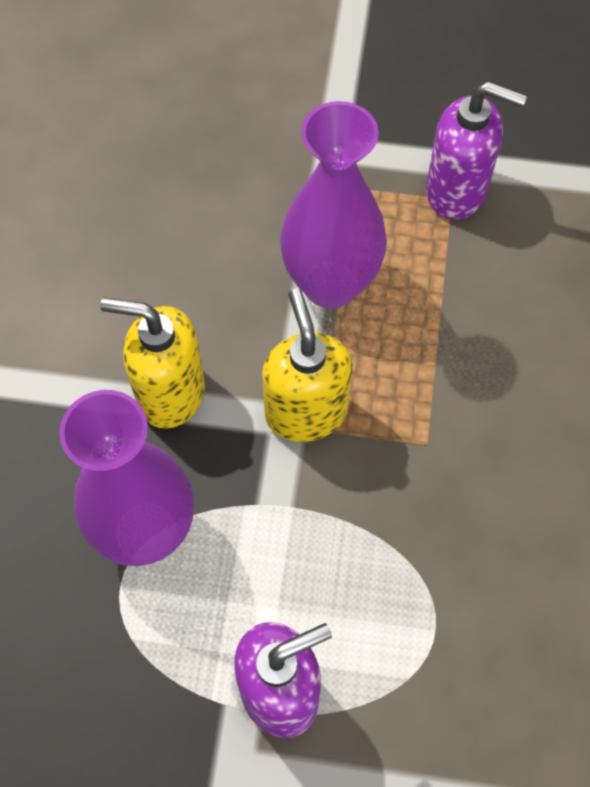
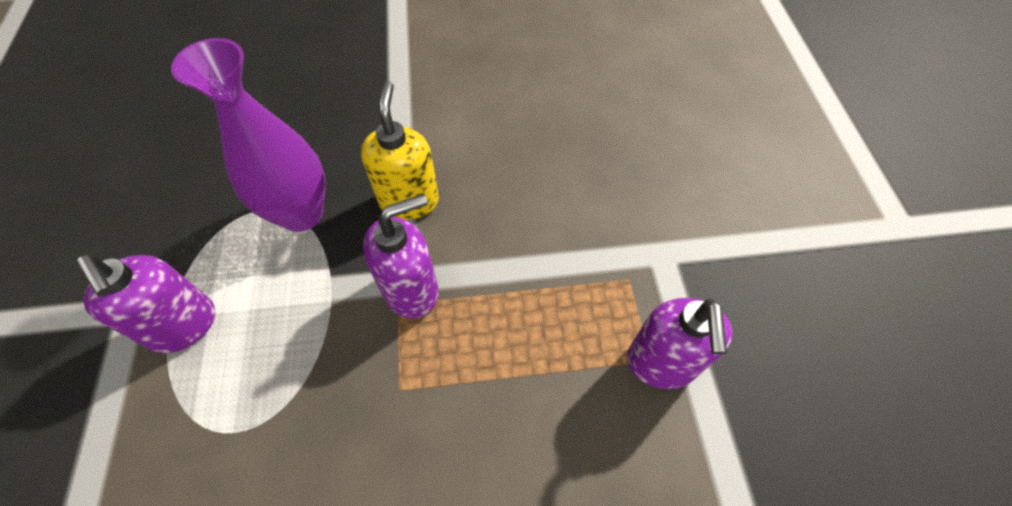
camera: 75 degrees right, 5 degrees down
(306, 411) = (412, 290): yellow soap dispenser -> purple soap dispenser
(330, 284) = (530, 282): purple vase -> none

